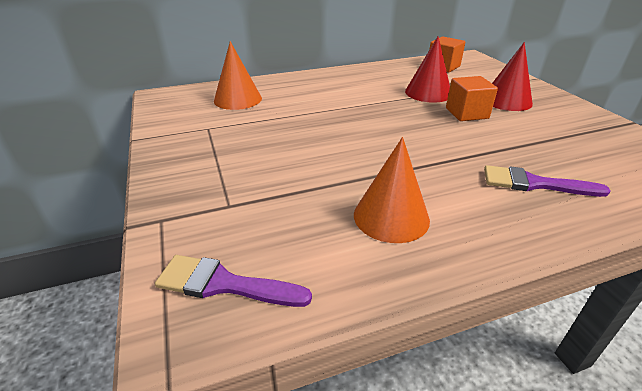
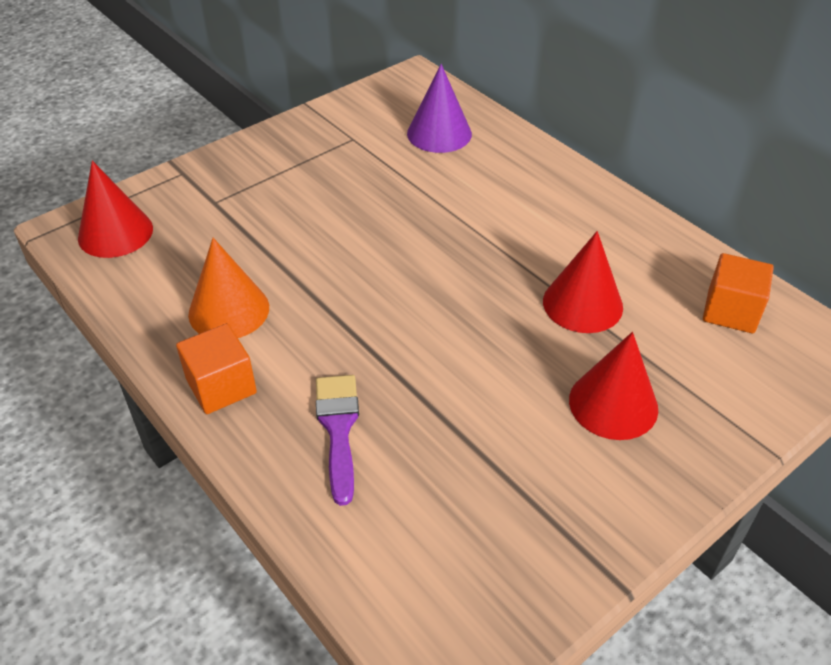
camera: 70 degrees right, 10 degrees up
(224, 284) = (115, 233): purple brush -> red cone
(238, 99) = (439, 133): orange cone -> purple cone
(466, 113) = (526, 355): orange cube -> orange cube (221, 386)

